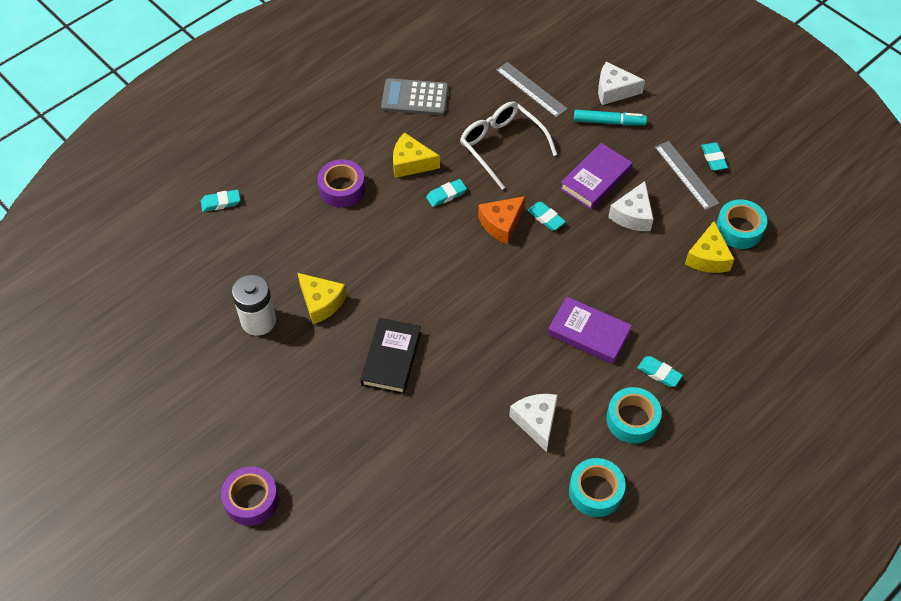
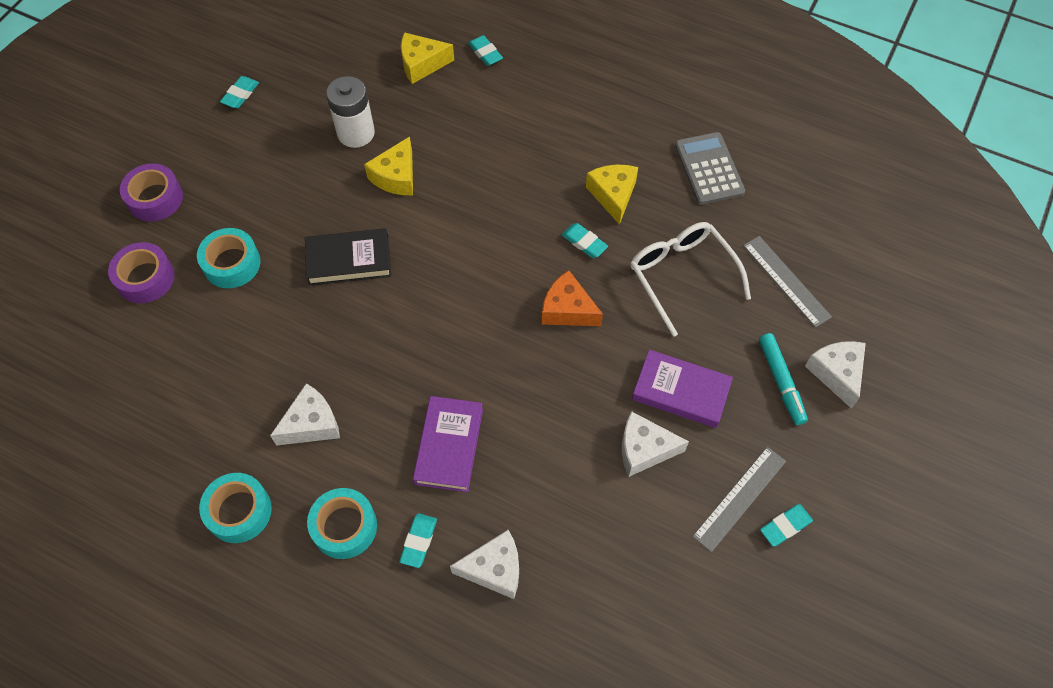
camera: 70 degrees right, 5 degrees up
(342, 188) = (548, 145): purple tape -> purple tape (145, 278)
(502, 146) = (682, 276): white glasses -> white glasses turned 60 degrees counterclockwise
(531, 89) = (786, 281): grey ruler -> grey ruler turned 60 degrees counterclockwise
(546, 218) = (596, 353): turquoise eraser -> turquoise eraser (240, 94)
(694, 331) = (494, 569): none -> white cheese
(708, 257) = (616, 558): yellow cheese -> yellow cheese (422, 64)
(739, 229) = (680, 588): turquoise tape -> turquoise tape (232, 263)

